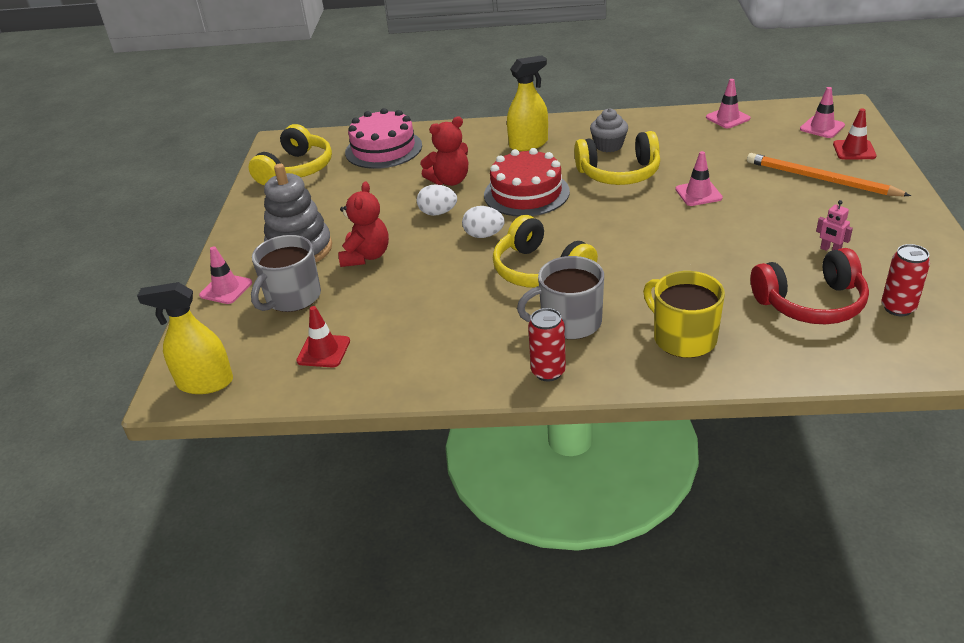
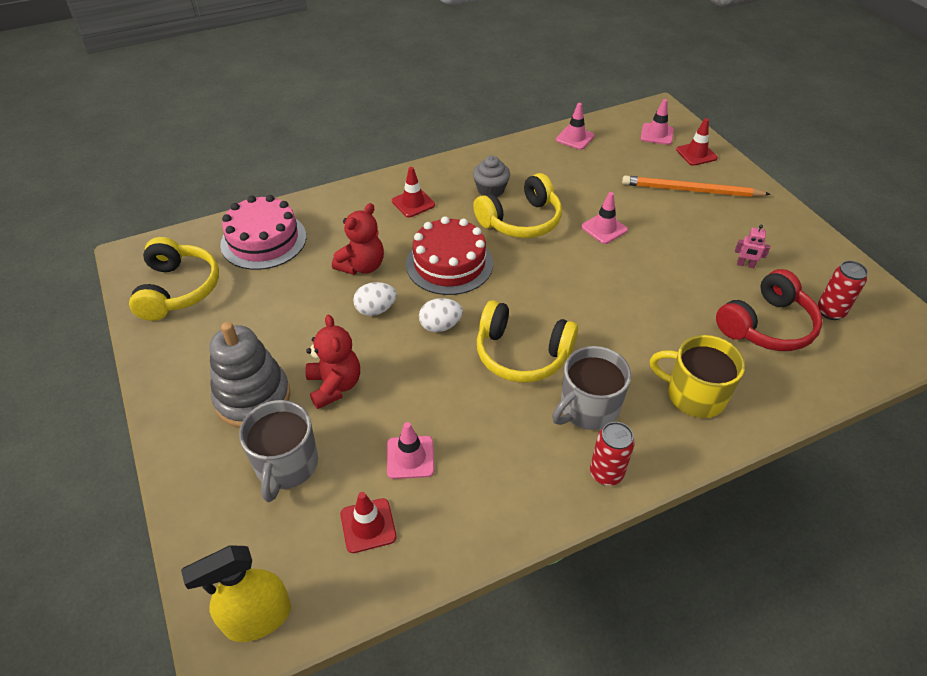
camera: 30 degrees left, 10 degrees up
(226, 289) = (198, 478): pink traffic cone -> pink traffic cone (410, 457)
(528, 144) = (413, 203): yellow spray bottle -> red traffic cone

